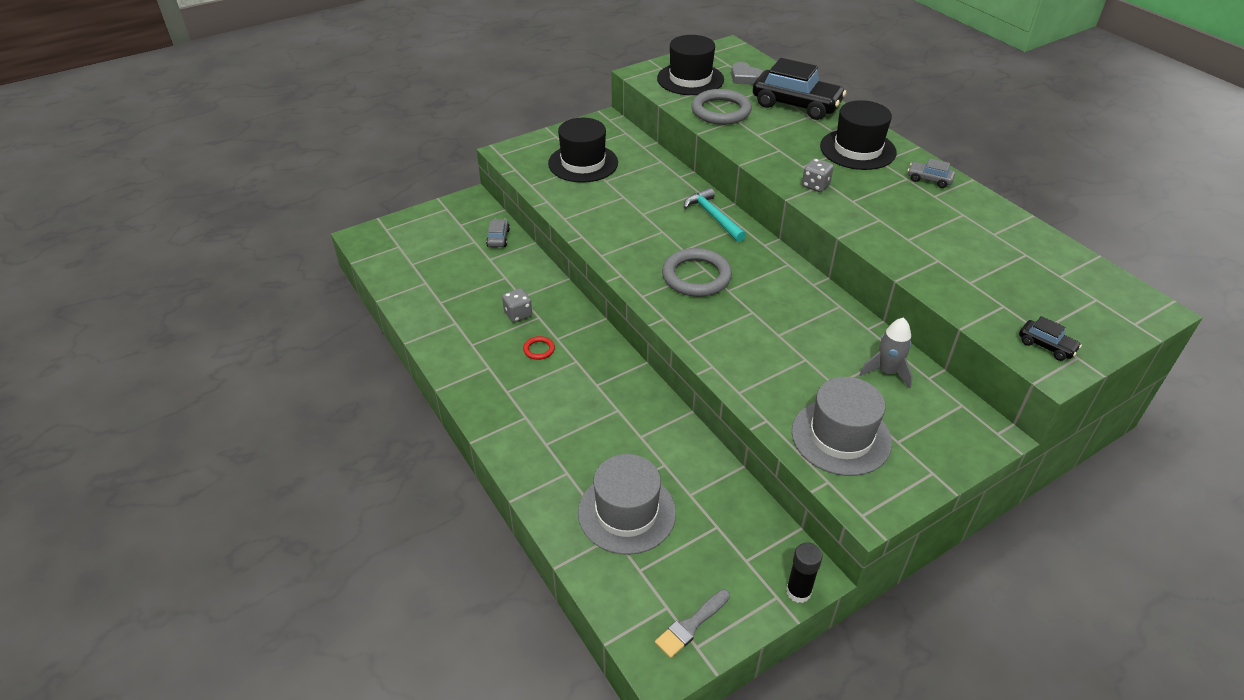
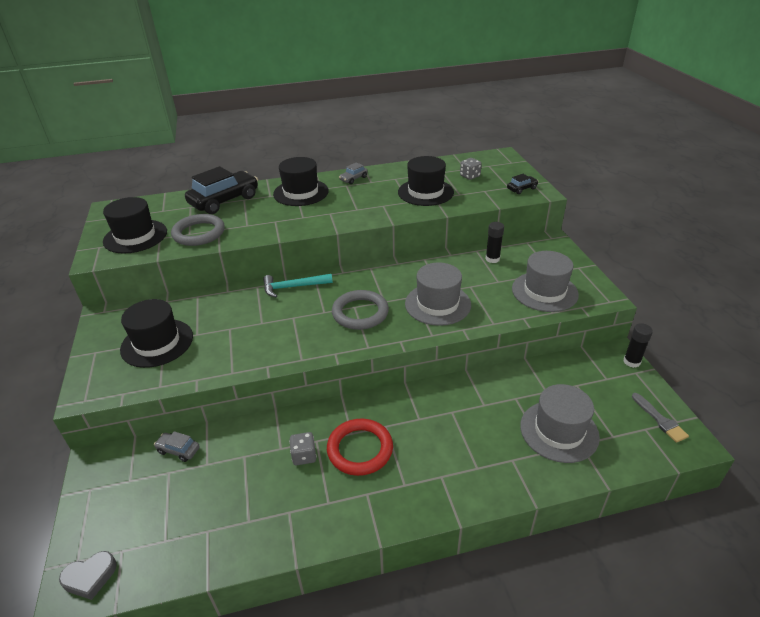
camera: 70 degrees left, 5 degrees down
(539, 349) = (360, 449): red ring -> red ring, size x2.21
(745, 78) = (163, 212): grey heart -> grey heart (90, 577)
(749, 335) = (437, 304): none -> grey hat
(815, 185) = (329, 218): grey dice -> grey dice (470, 176)
(887, 372) = (492, 259): grey rocket -> black glue stick
(947, 249) = (425, 192): none -> black hat

